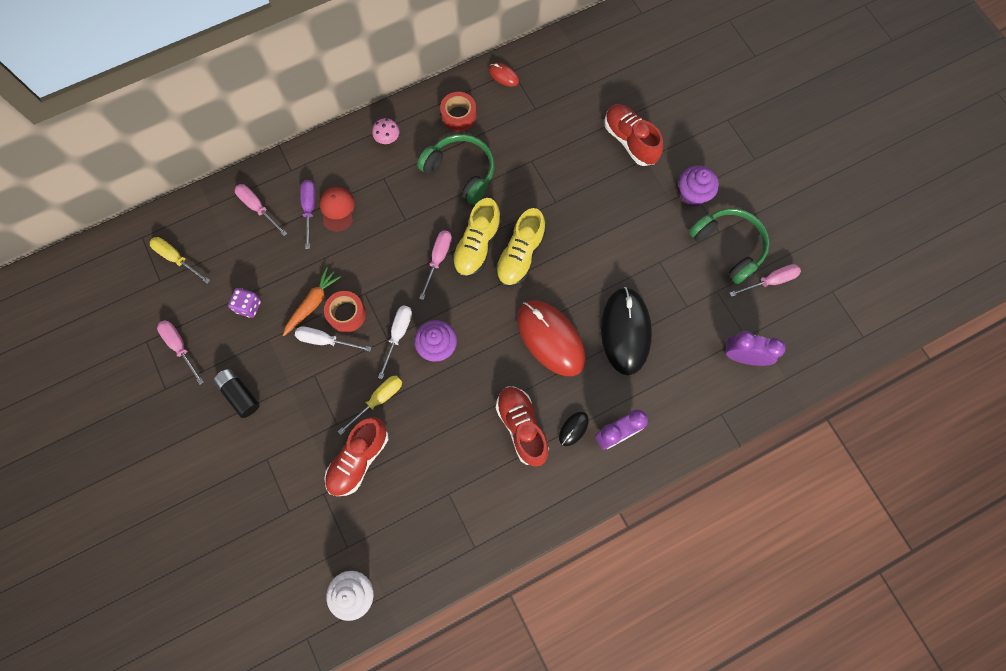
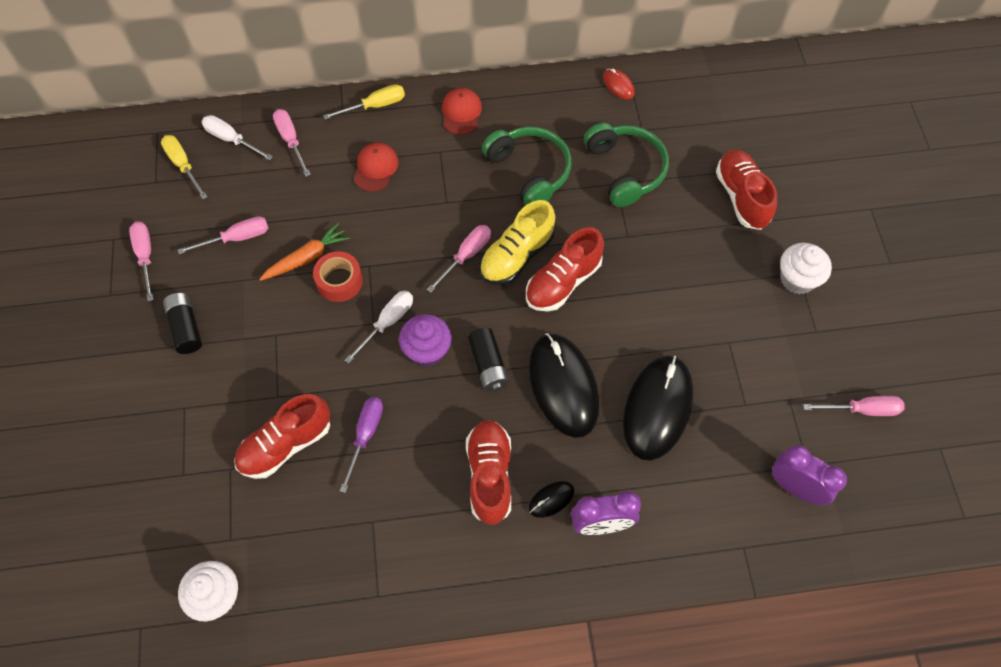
camera: 20 degrees right, 10 degrees down
(249, 306) = (236, 238): purple dice -> pink screwdriver
(309, 209) = (345, 159): purple screwdriver -> purple screwdriver (365, 436)
(325, 340) = (304, 302): white screwdriver -> white screwdriver (231, 139)
(378, 400) = (336, 386): yellow screwdriver -> yellow screwdriver (375, 106)
(388, 139) = (461, 113): pink mushroom -> red cap
(459, 116) = (551, 112): red tape -> none
(488, 341) = (488, 365): none -> black battery
(520, 255) = (563, 282): yellow shoe -> red shoe
(550, 338) = (563, 386): red mouse -> black mouse
(692, 194) = (797, 279): purple cupcake -> white cupcake
(728, 247) = (822, 352): green headphones -> green headphones (625, 170)

